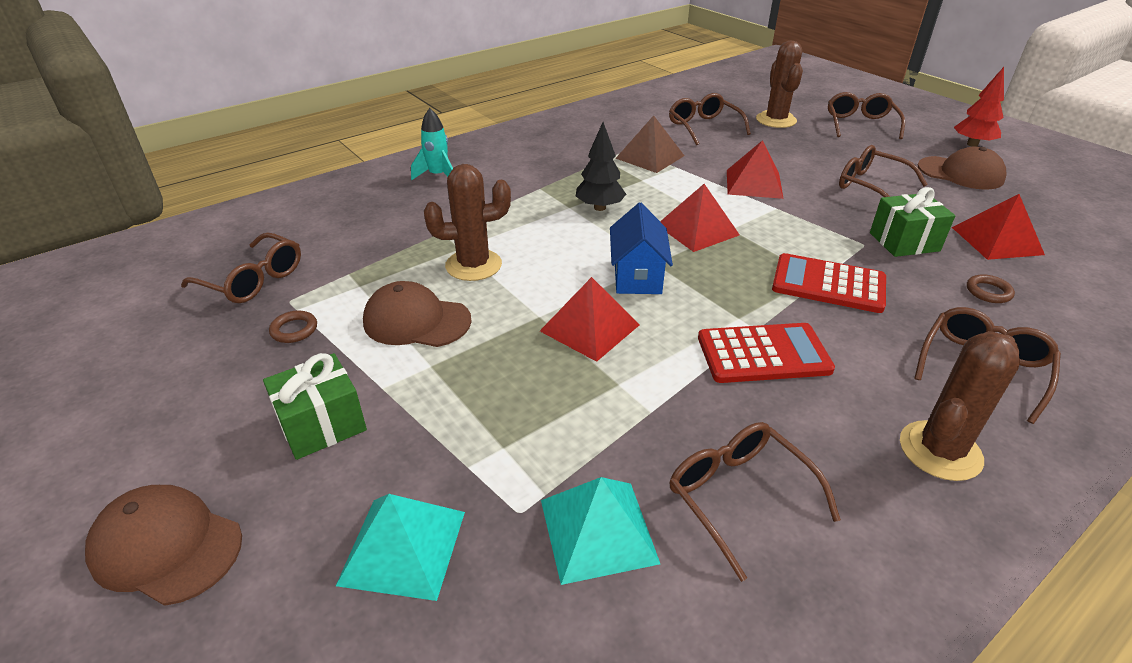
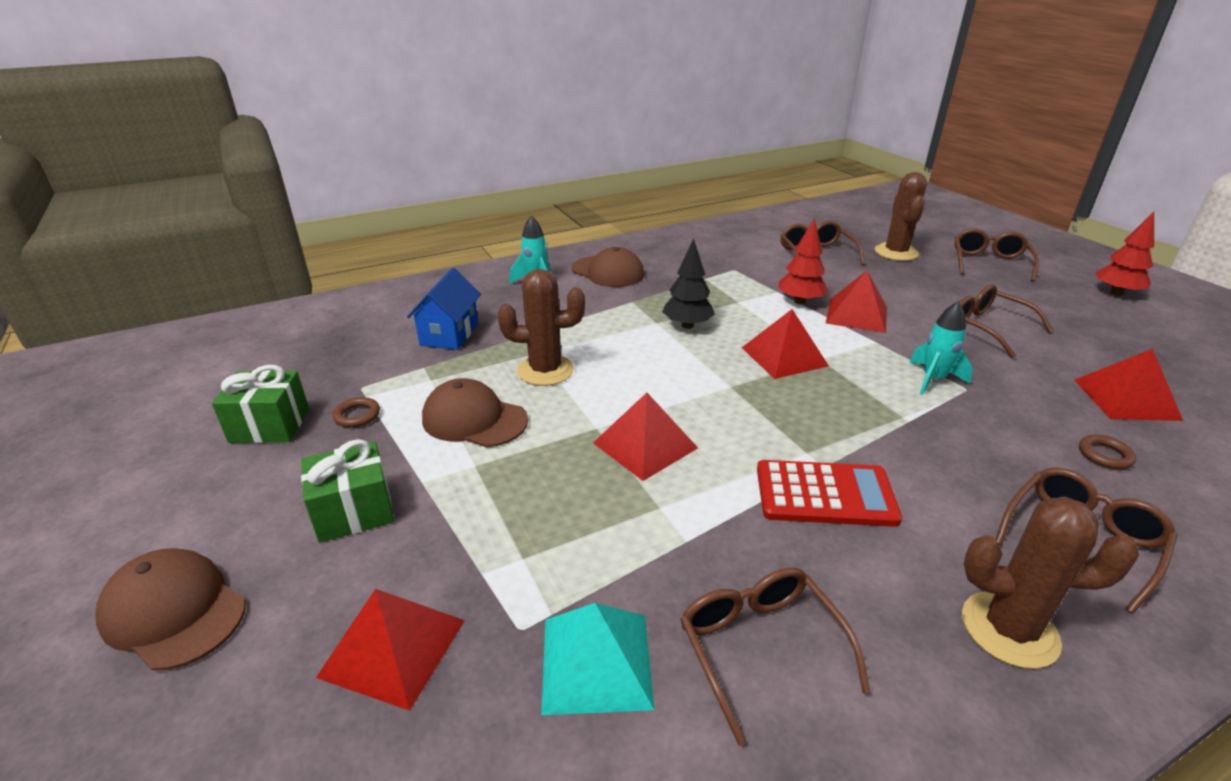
camera: 10 degrees right, 5 degrees down
(254, 280) = (335, 364): brown glasses -> none
(403, 547) = (393, 647): turquoise pyramid -> red pyramid
(637, 276) = (708, 398): blue house -> blue house (449, 334)
(650, 157) = (752, 279): brown pyramid -> none
(699, 175) = (800, 301): none -> red tree
(828, 284) = (916, 427): red calculator -> none
(834, 239) = (933, 379): none -> turquoise rocket
(904, 242) = (1014, 390): green gift -> green gift (270, 425)
(940, 451) = (1009, 629): brown cactus -> brown cactus turned 45 degrees clockwise
(960, 173) = (1096, 322): brown cap -> brown cap (608, 272)

